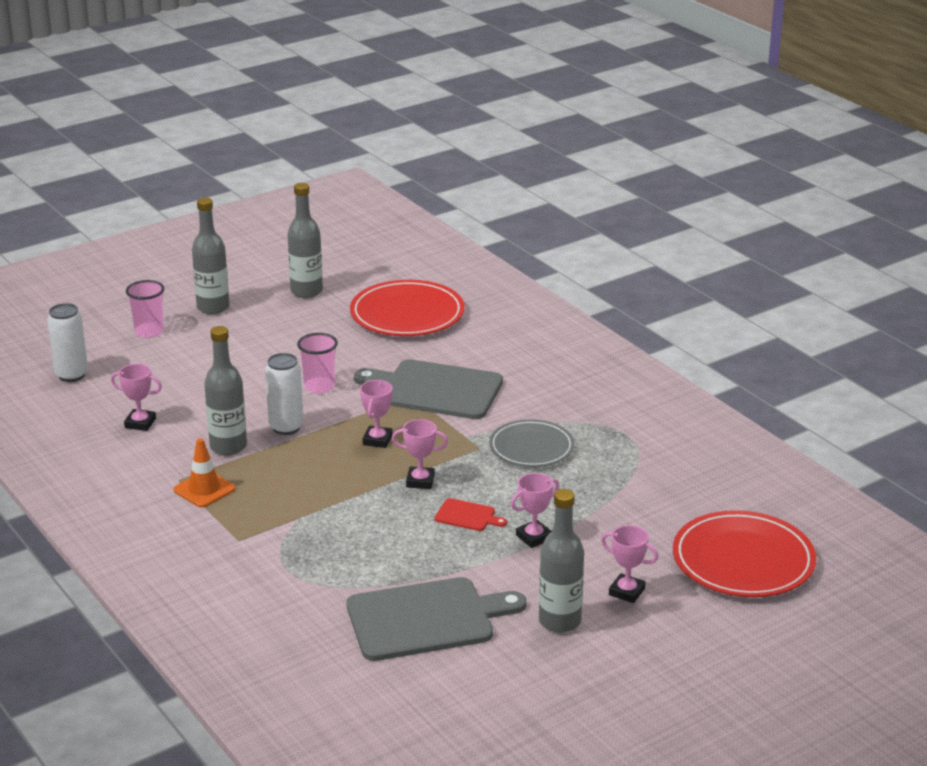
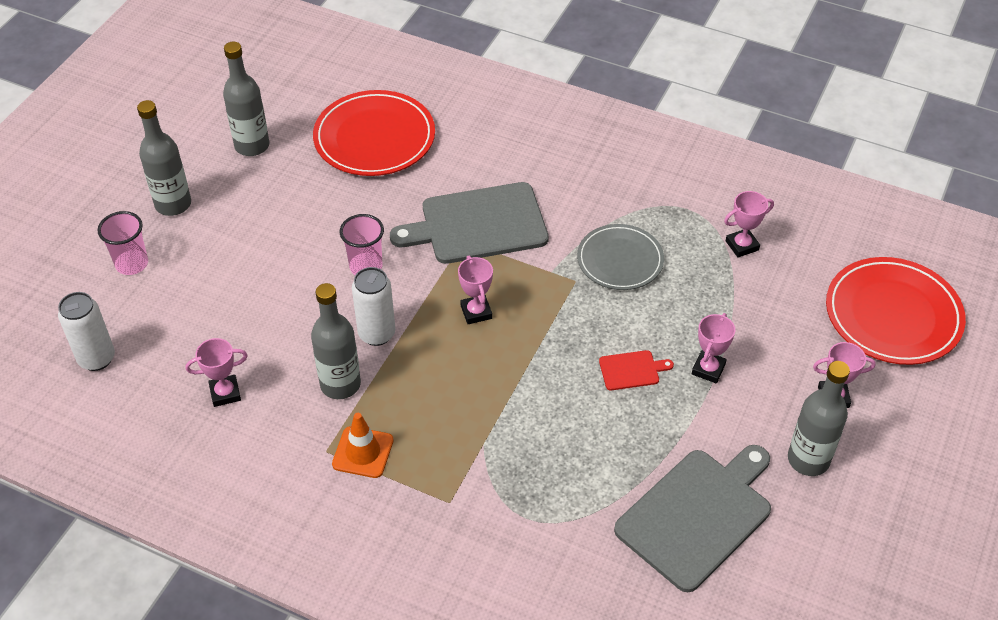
camera: 30 degrees left, 20 degrees up
(420, 481) = (556, 346): pink trophy -> pink trophy (742, 245)

